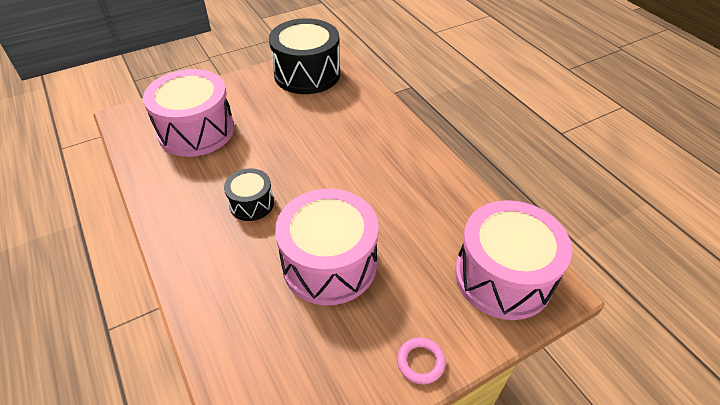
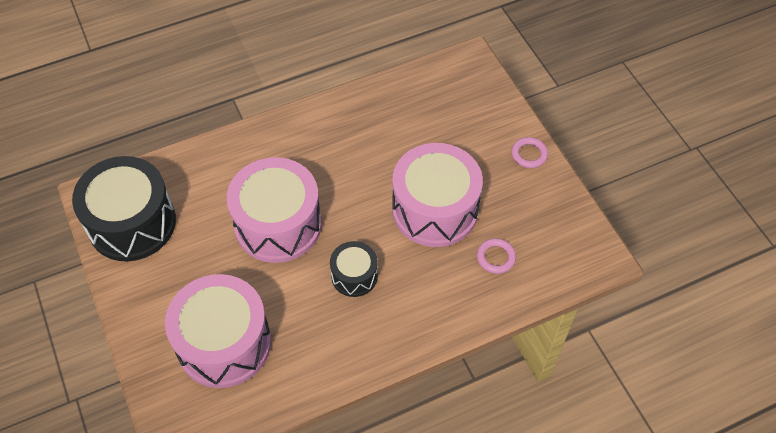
camera: 85 degrees left, 10 degrees up
(266, 325) = (496, 257): none -> pink ring
(503, 276) = (455, 89): pink drum -> pink drum (278, 224)

